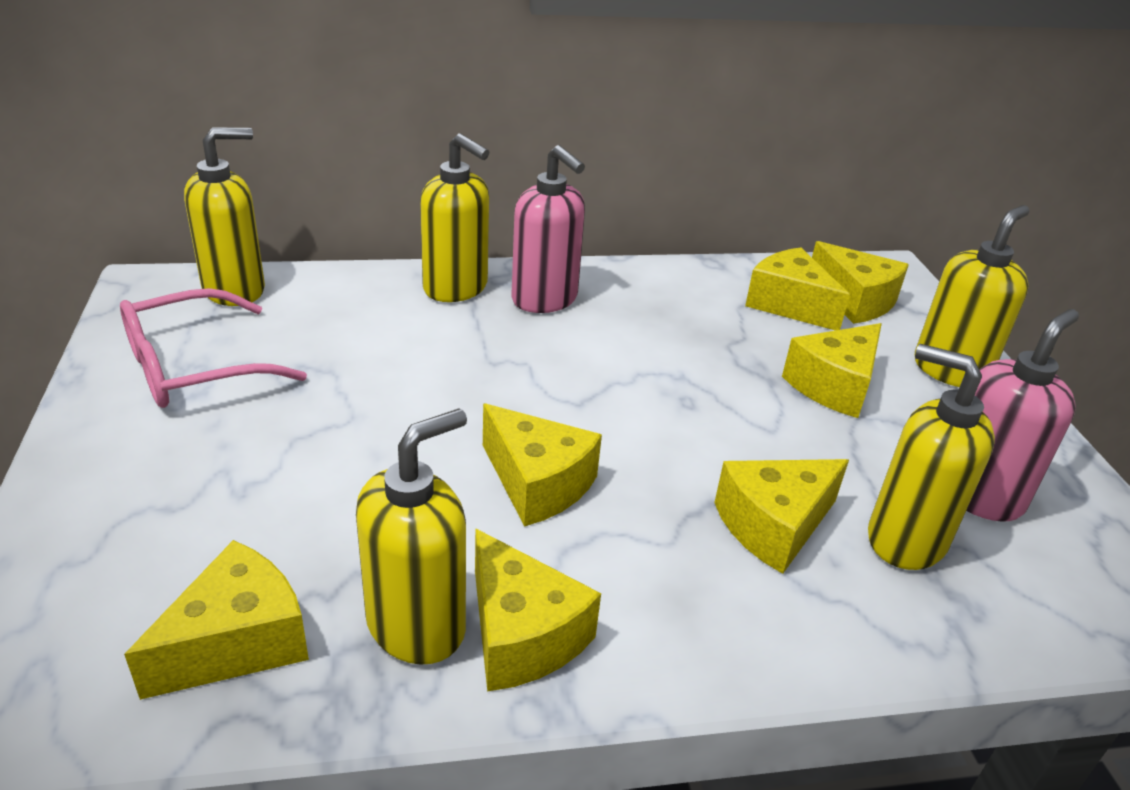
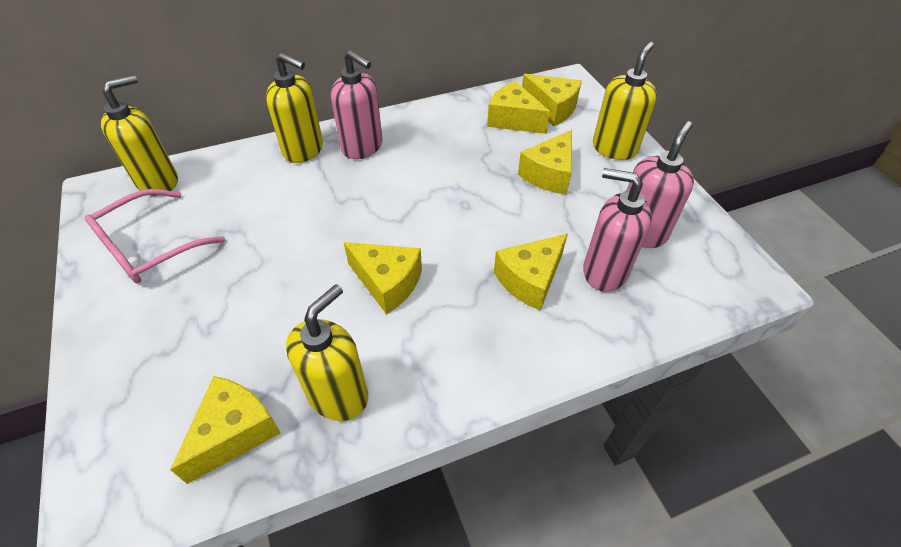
camera: 10 degrees left, 15 degrees up
(521, 635) = (401, 386): yellow cheese -> none
(905, 539) = (604, 271): yellow soap dispenser -> pink soap dispenser

